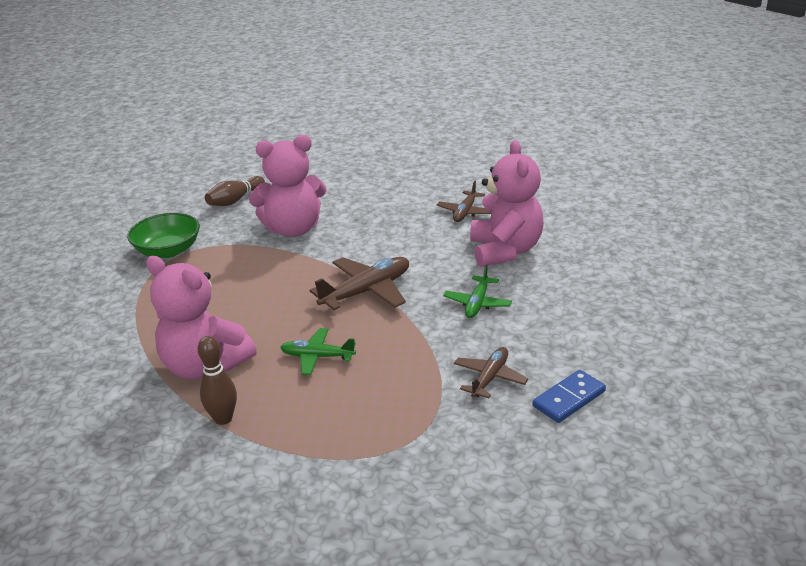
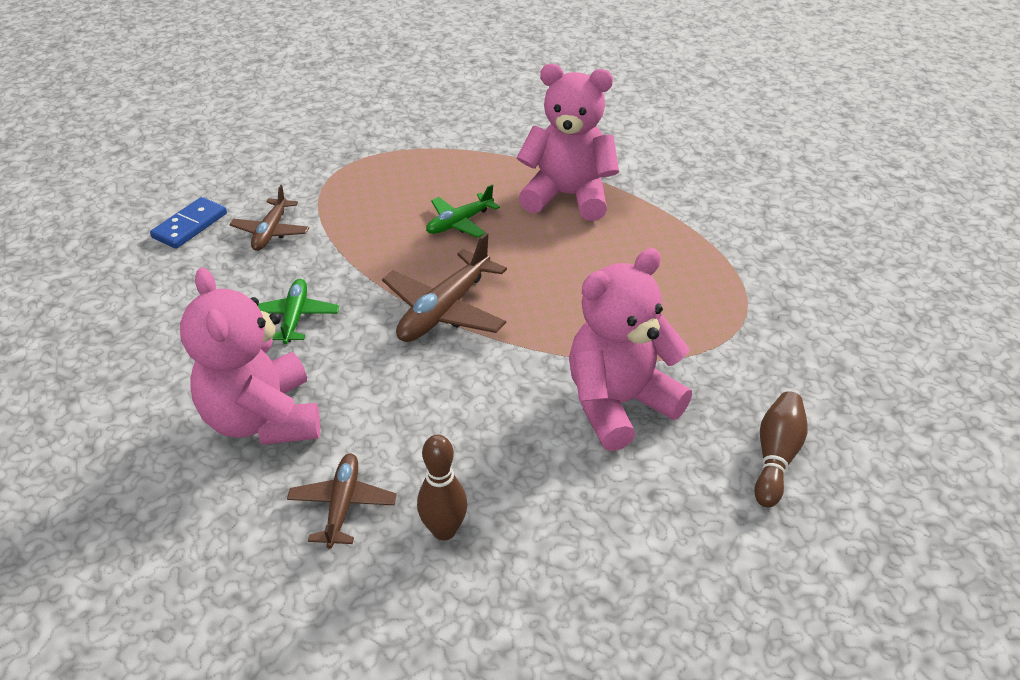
camera: 160 degrees right, 10 degrees up
(168, 250) = (766, 327): green bowl -> none
(223, 418) = (511, 159): brown bowling pin -> brown bowling pin (444, 530)
(317, 357) = (459, 223): green plane -> green plane turned 150 degrees clockwise

